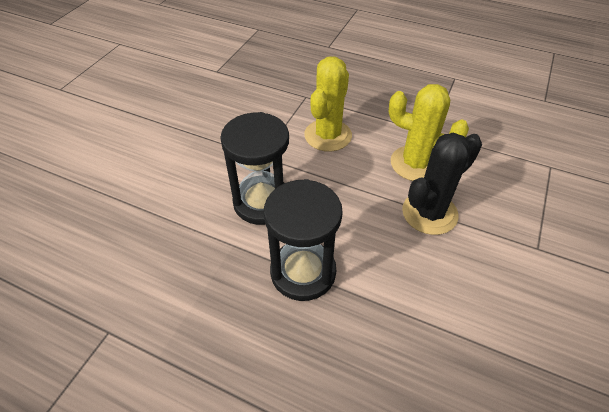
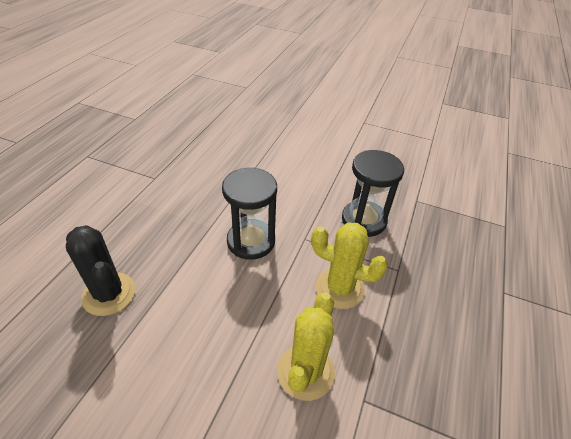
camera: 85 degrees right, 5 degrees down
(303, 272) = (178, 269): black hourglass -> black hourglass (363, 220)
(429, 213) = (233, 377): black cactus -> black cactus (109, 294)

